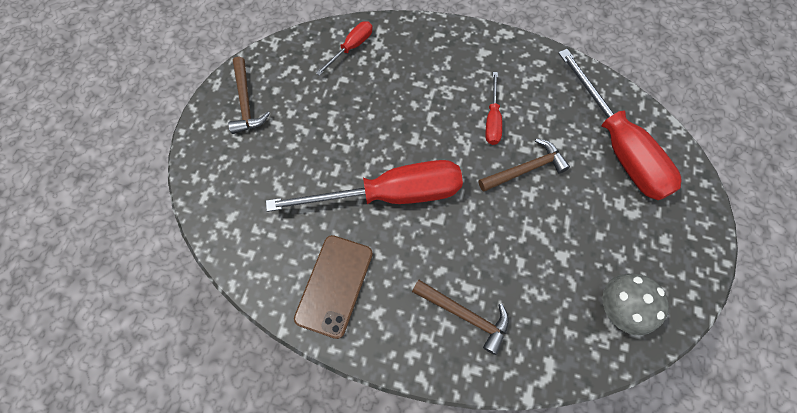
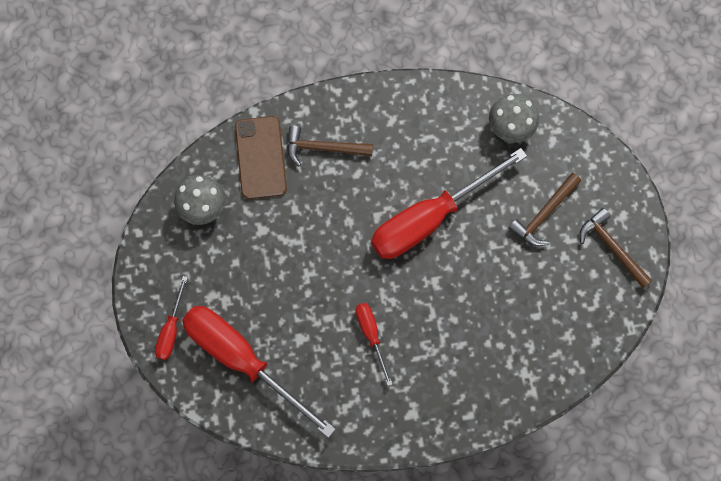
camera: 155 degrees right, 5 degrees up
(261, 248) = (511, 127): none -> grey mushroom
(334, 285) = (436, 125): brown phone -> brown phone (260, 157)
(351, 48) = (549, 356): red screwdriver -> red screwdriver (171, 329)
(525, 169) = (320, 297): brown hammer -> brown hammer (544, 214)

